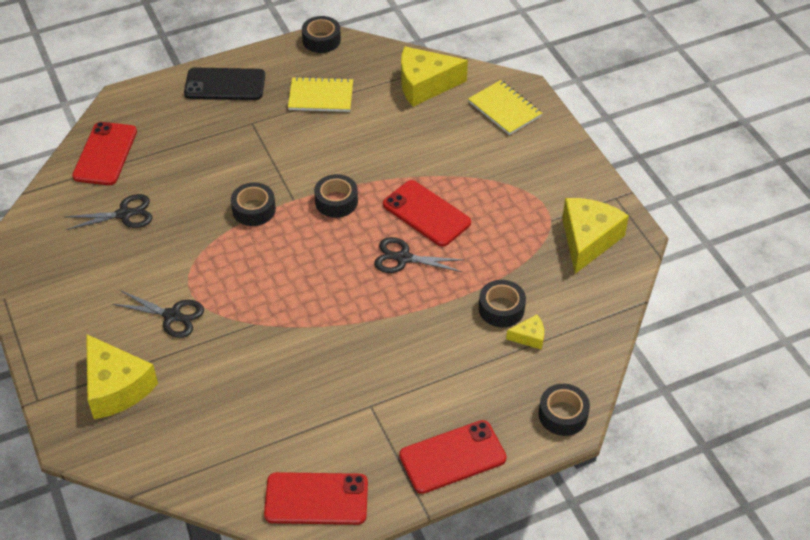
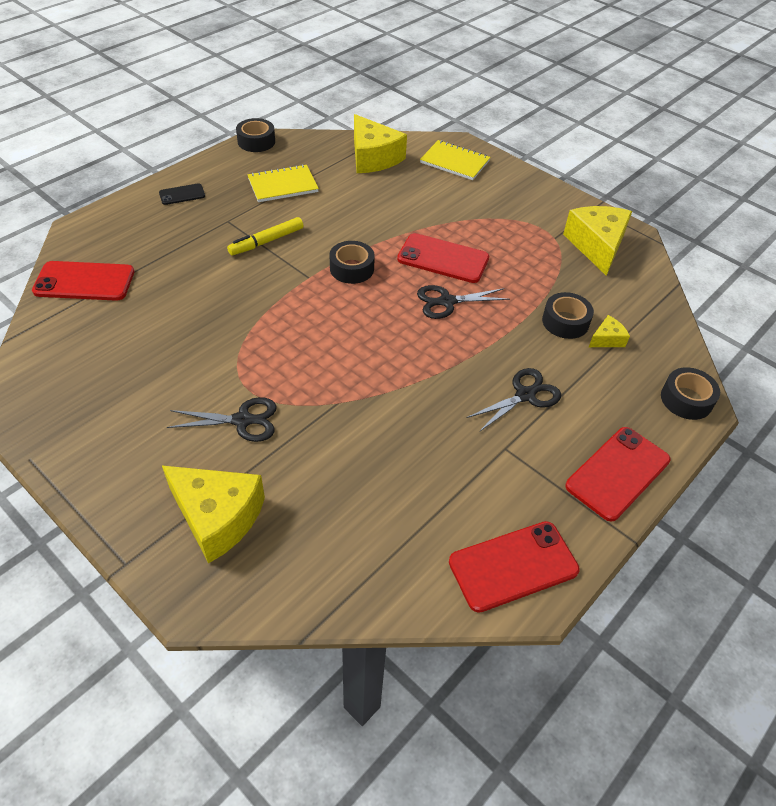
camera: 25 degrees left, 0 degrees up
(105, 154) = (84, 281): red phone -> red phone turned 75 degrees counterclockwise
(124, 214) = (135, 333): black scissors -> black scissors (525, 395)
(225, 84) = (182, 194): black phone -> black phone, size x0.53
(254, 210) = (273, 295): black tape -> none
(275, 153) = (266, 241): none -> yellow marker
(425, 85) = (373, 157): yellow cheese -> yellow cheese turned 90 degrees counterclockwise

